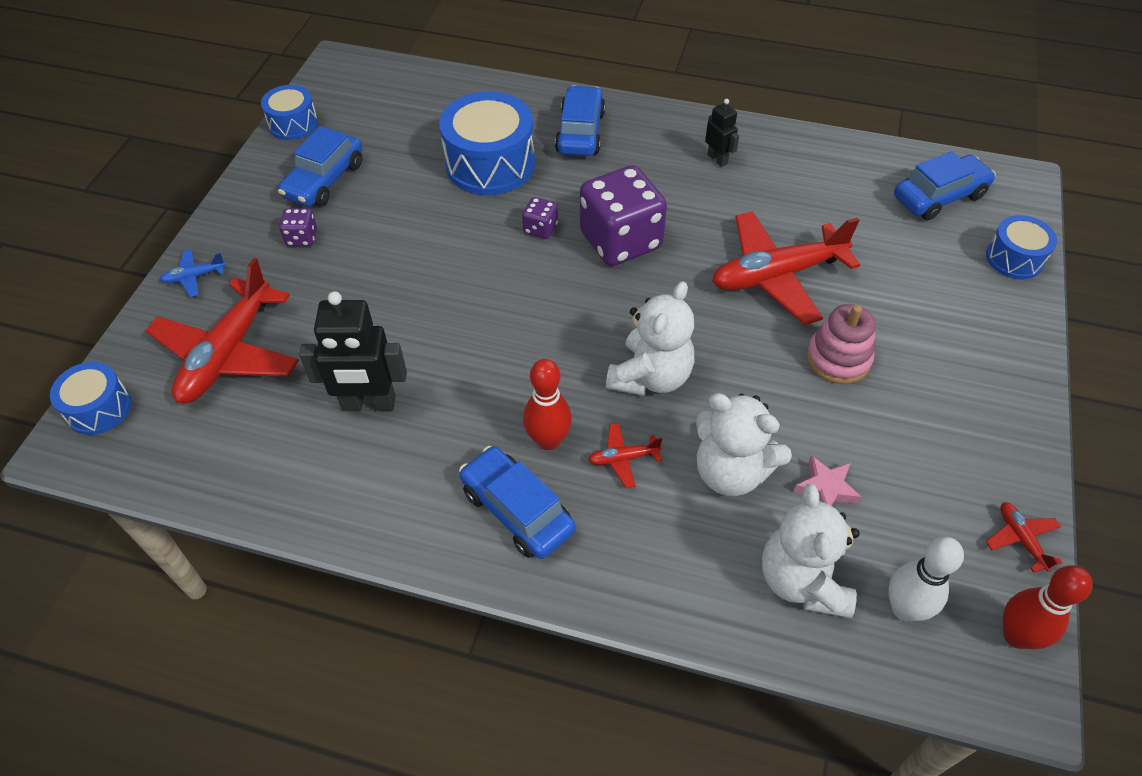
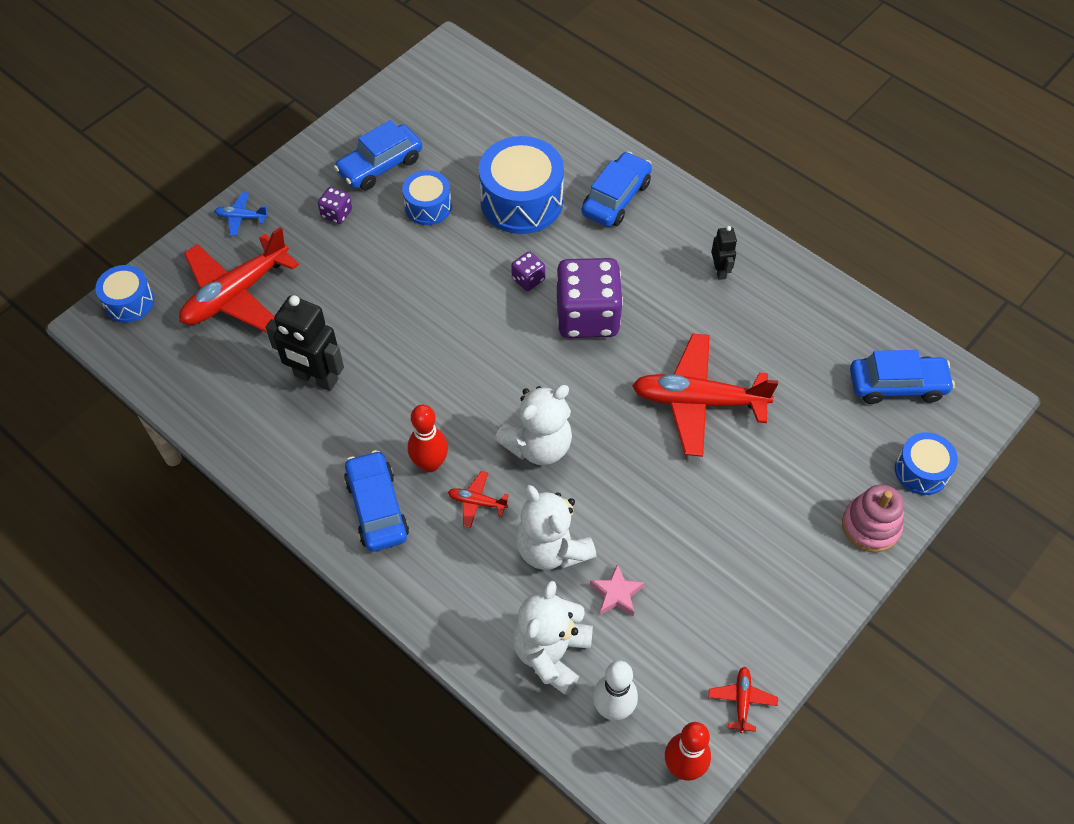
camera: 25 degrees right, 5 degrees up
(293, 124) = (382, 101): blue drum -> blue drum (428, 206)
(838, 359) = (699, 495): pink stacking toy -> pink stacking toy (870, 526)

